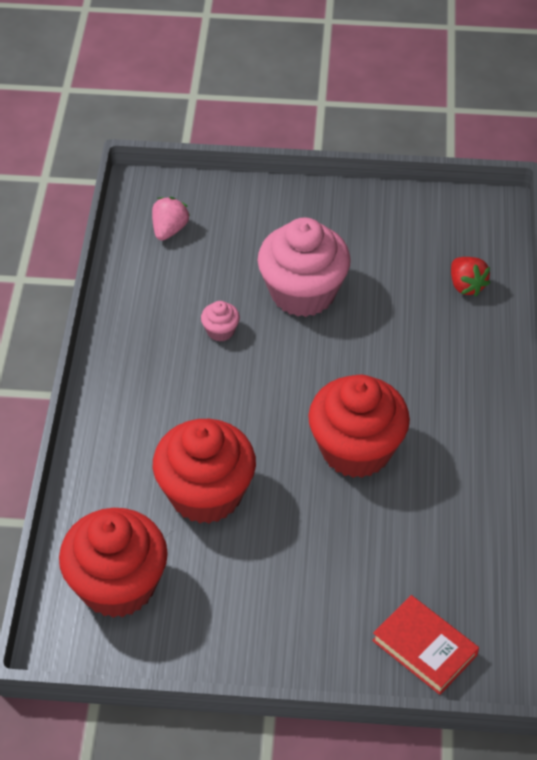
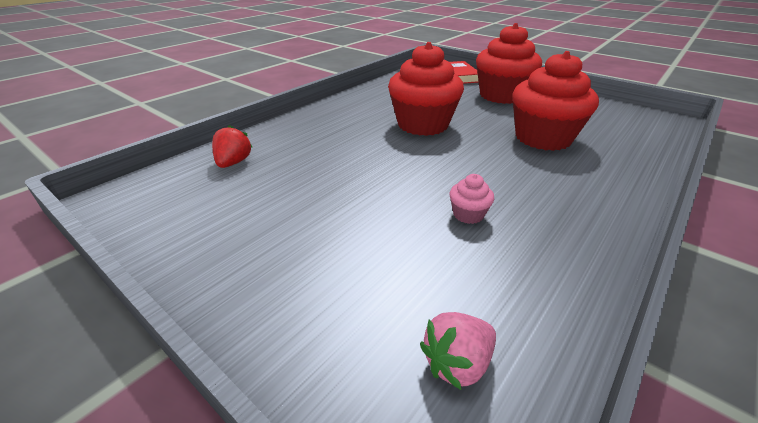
camera: 145 degrees left, 15 degrees down
(117, 585) = (623, 125): red cupcake -> red cupcake (501, 96)
(303, 293) = (360, 210): pink cupcake -> none

